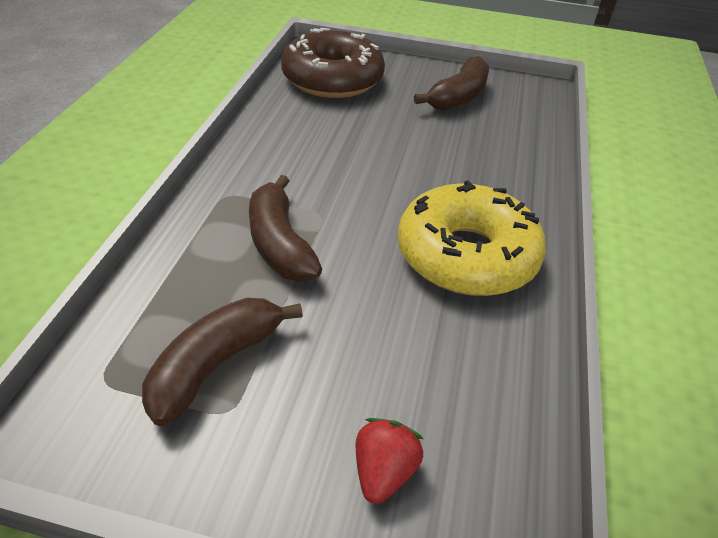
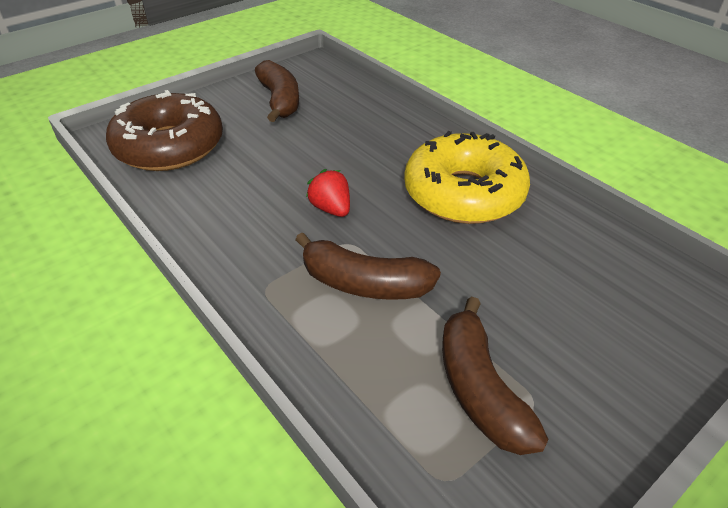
camera: 50 degrees left, 0 degrees up
(383, 472) = (639, 338): red strawberry -> red strawberry (331, 209)

